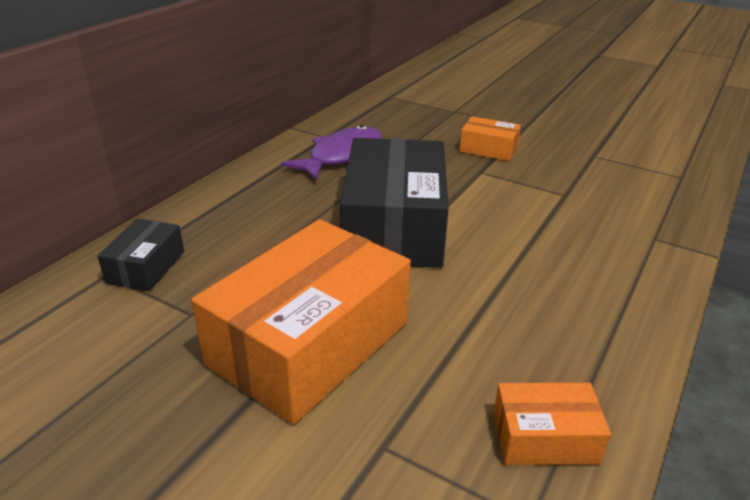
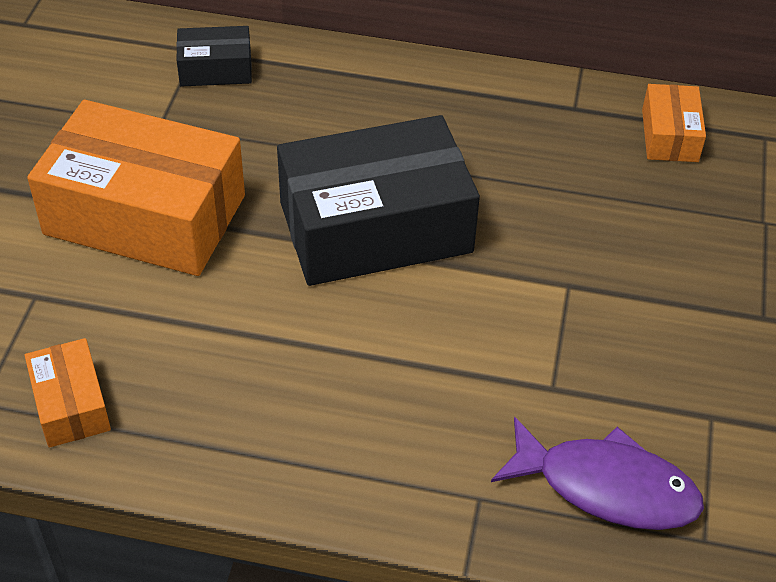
camera: 70 degrees right, 15 degrees up
(341, 156) = (527, 137): purple fish -> purple fish (607, 487)
(488, 149) = (646, 283): orange box -> orange box (670, 135)

